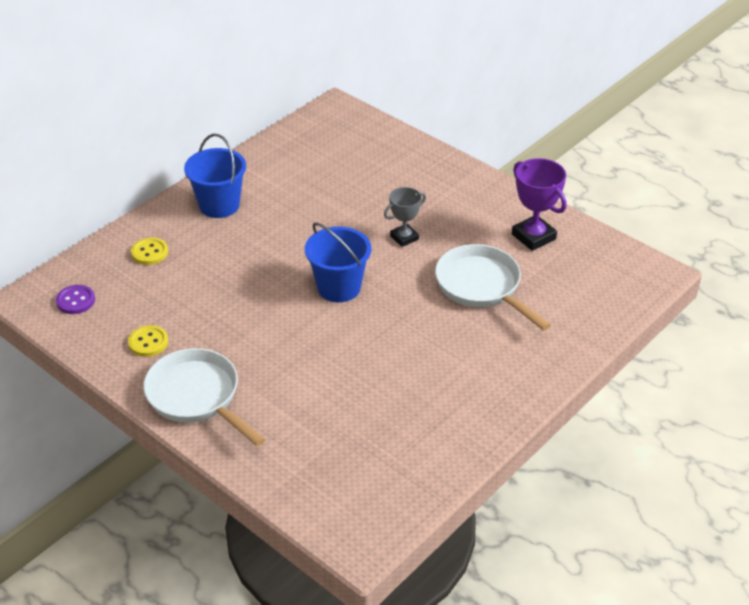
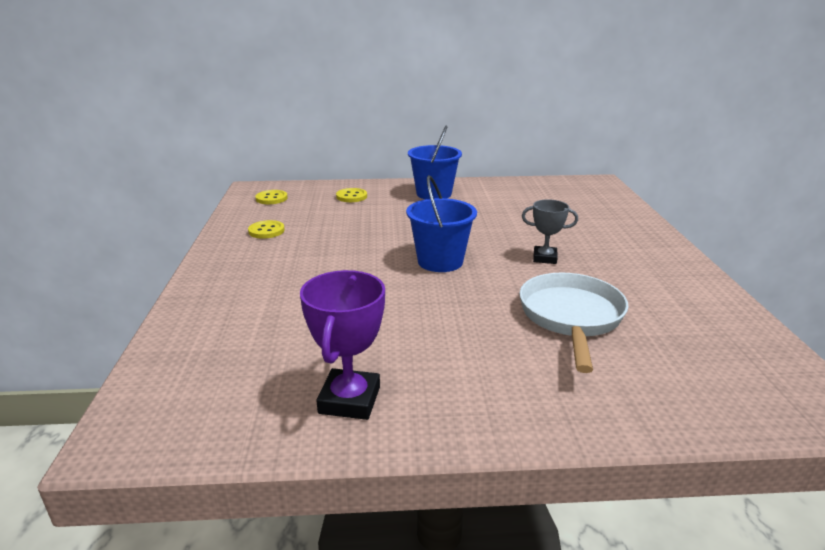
camera: 45 degrees right, 15 degrees down
(75, 301) = (271, 198): purple button -> yellow button
(197, 397) = (233, 269): white pan -> none
(533, 236) = (684, 309): purple trophy -> purple trophy (350, 400)

